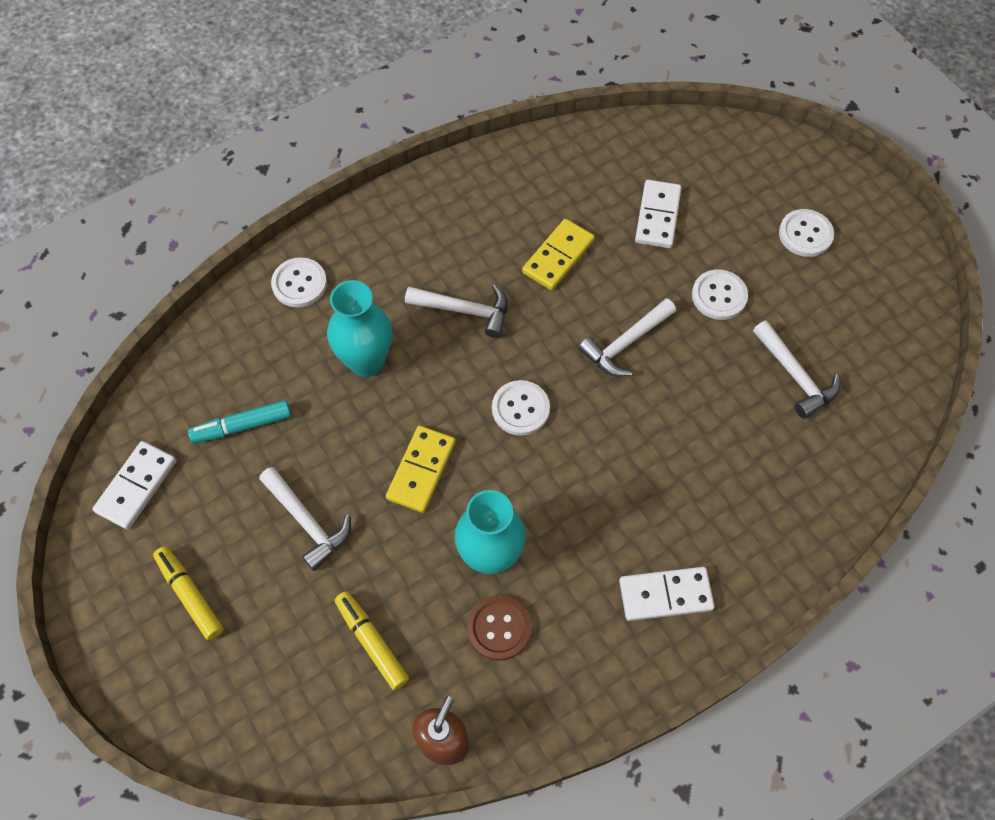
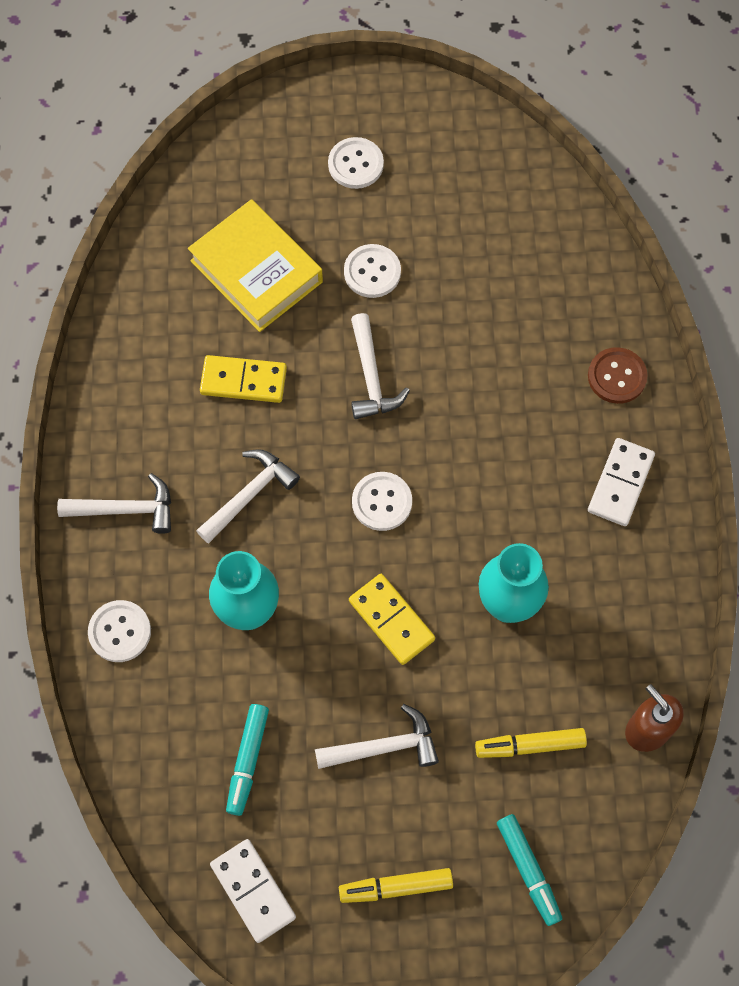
camera: 60 degrees left, 5 degrees up
(257, 700) = (528, 870): none -> turquoise marker
(499, 628) = (576, 632): brown button -> brown button (617, 376)
(558, 256) = (243, 381): yellow domino -> yellow domino turned 60 degrees counterclockwise
(657, 216) = (256, 271): white domino -> yellow book
(795, 376) = (487, 261): white hammer -> white hammer (126, 509)

